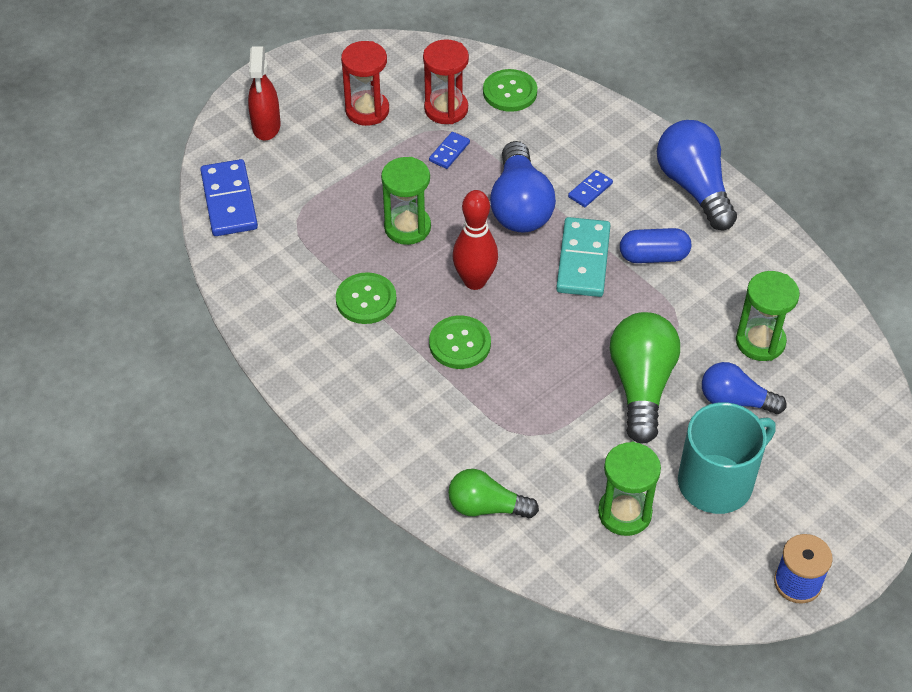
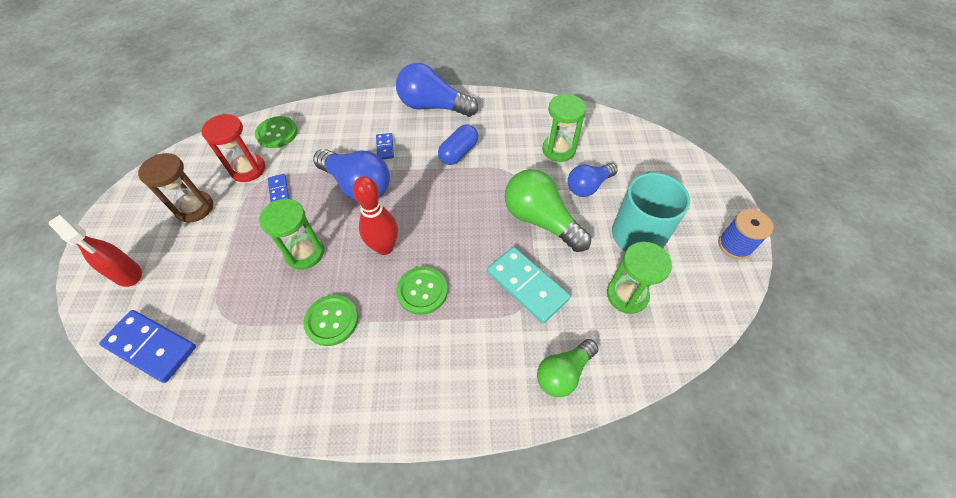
camera: 50 degrees left, 5 degrees up
(367, 110) = (195, 208): red hourglass -> brown hourglass
(583, 260) = (428, 184): turquoise domino -> turquoise domino (527, 285)

